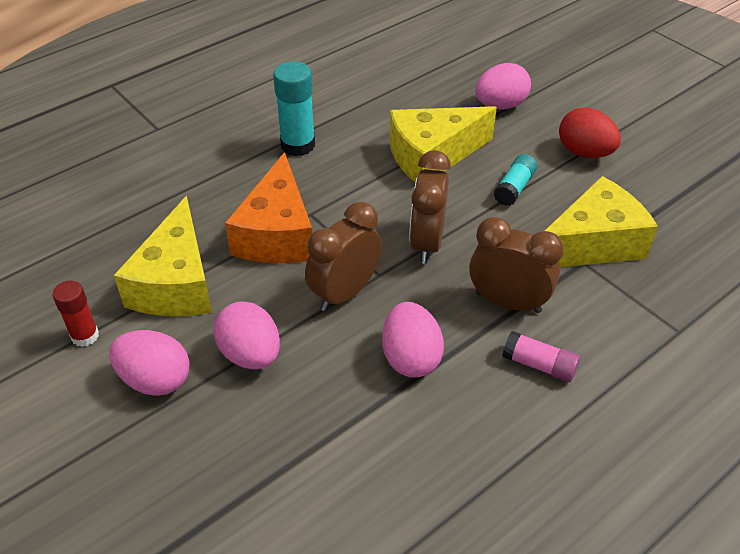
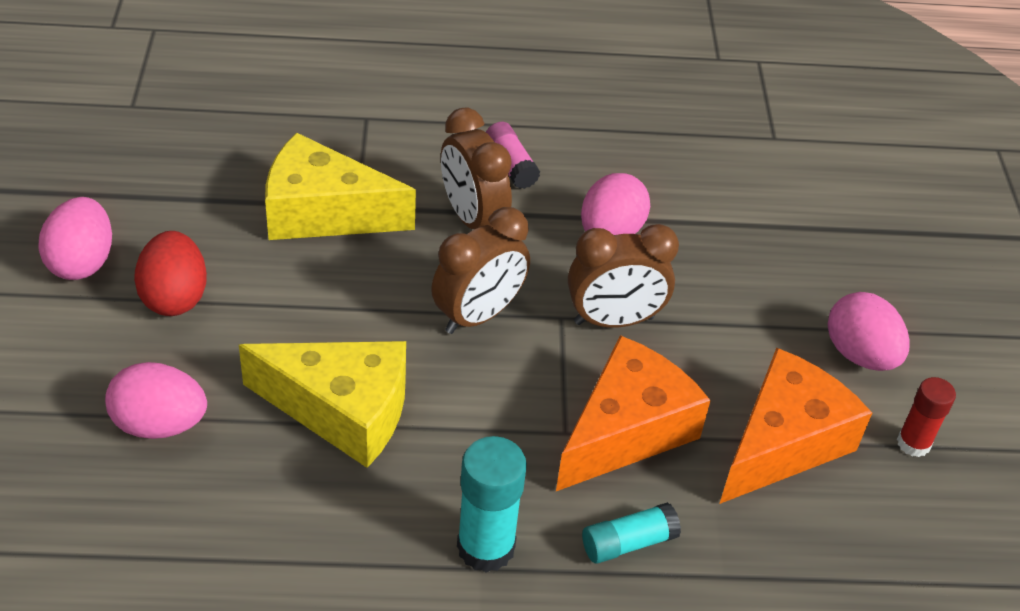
camera: 145 degrees left, 0 degrees up
(176, 283) = (783, 443): yellow cheese -> orange cheese
(250, 355) = (753, 322): pink egg -> pink egg (82, 262)
(514, 188) = (310, 310): turquoise glue stick -> turquoise glue stick (628, 543)

